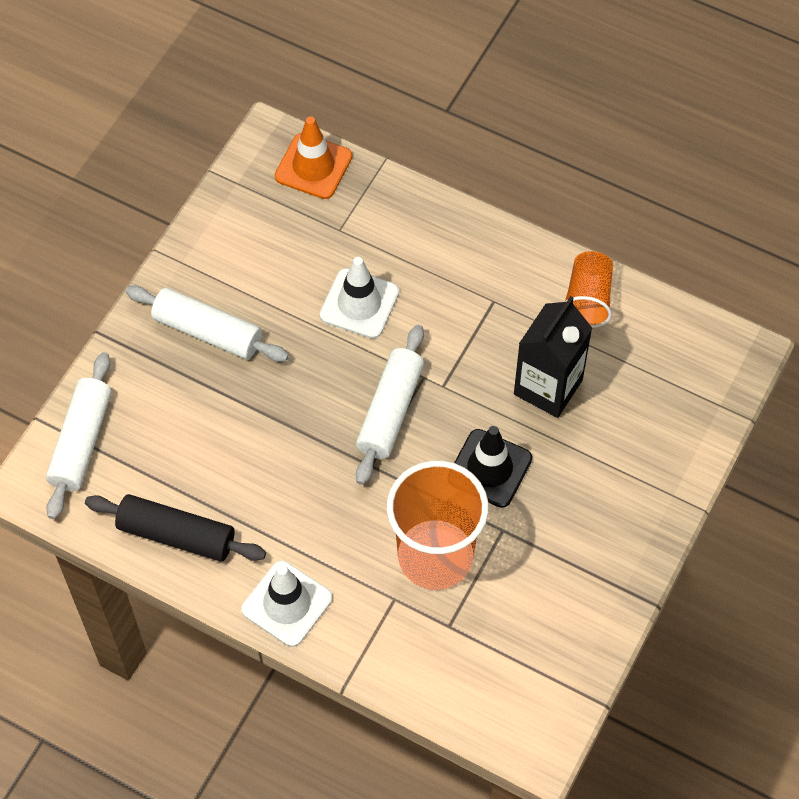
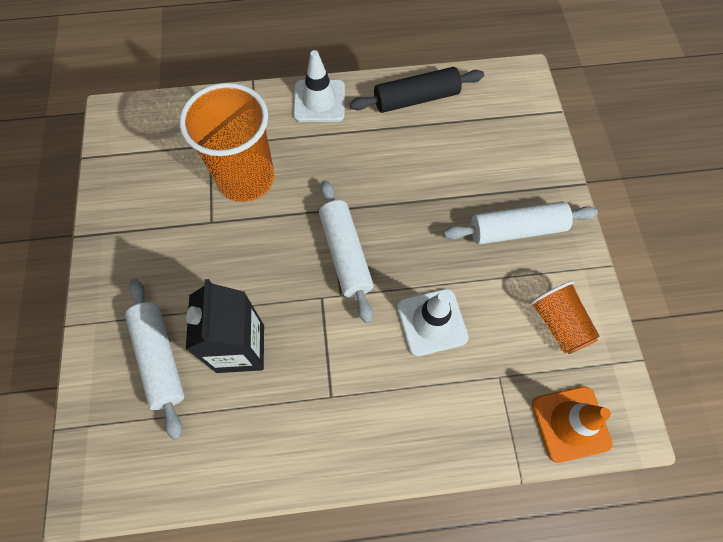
camera: 145 degrees right, 5 degrees up
(82, 442) = (521, 114): white rolling pin -> white rolling pin (159, 358)
(489, 468) = (246, 257): black traffic cone -> none
(588, 299) = (252, 453): orange cup -> orange cup (558, 323)

